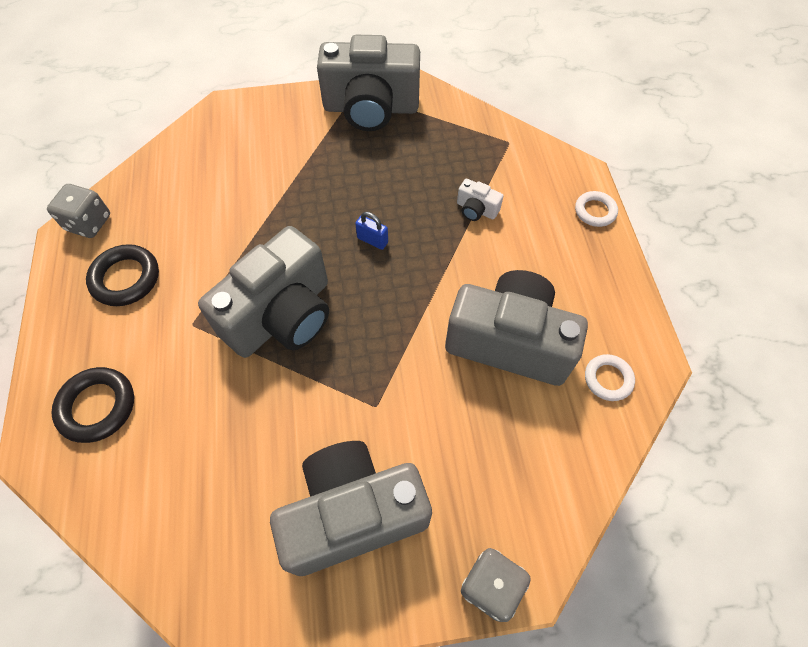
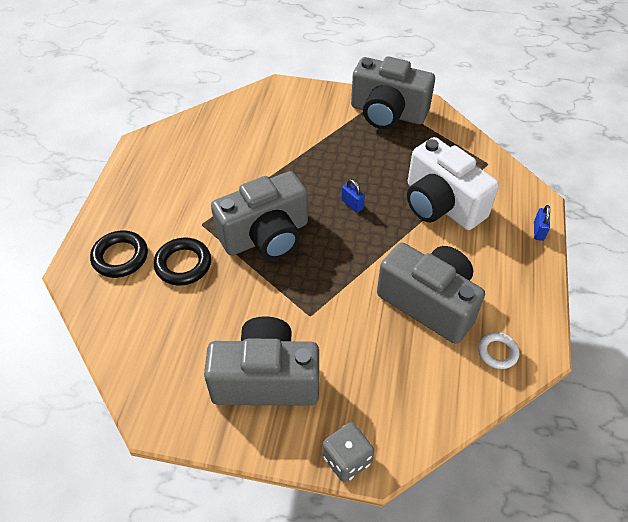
camera: 20 degrees right, 10 degrees down
(89, 223) = (157, 140): grey dice -> none
(126, 278) = (168, 182): black ring -> black ring (183, 264)
(476, 210) = (441, 204): white camera -> white camera, size x2.49
(595, 211) = (538, 231): white ring -> blue padlock

